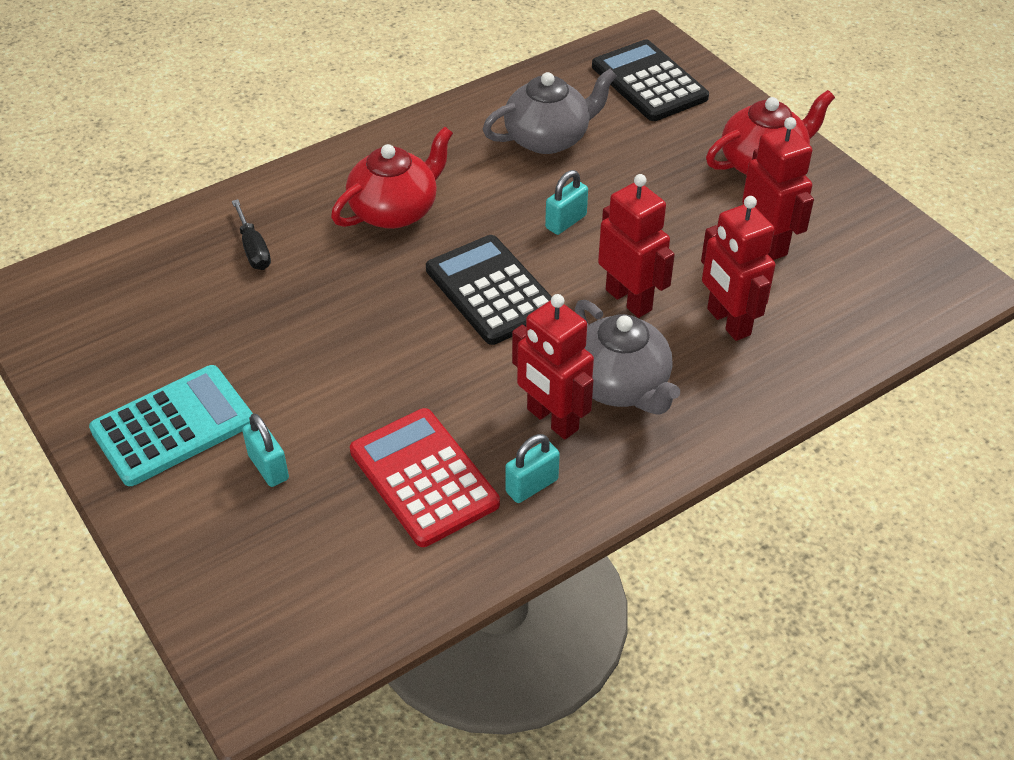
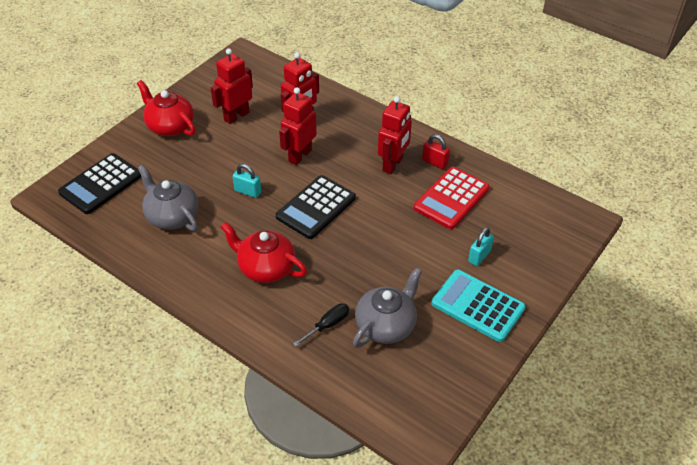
camera: 110 degrees left, 0 degrees up
(531, 486) = (434, 162): turquoise padlock -> red padlock
(620, 385) = (359, 147): grey teapot -> grey teapot (386, 325)

